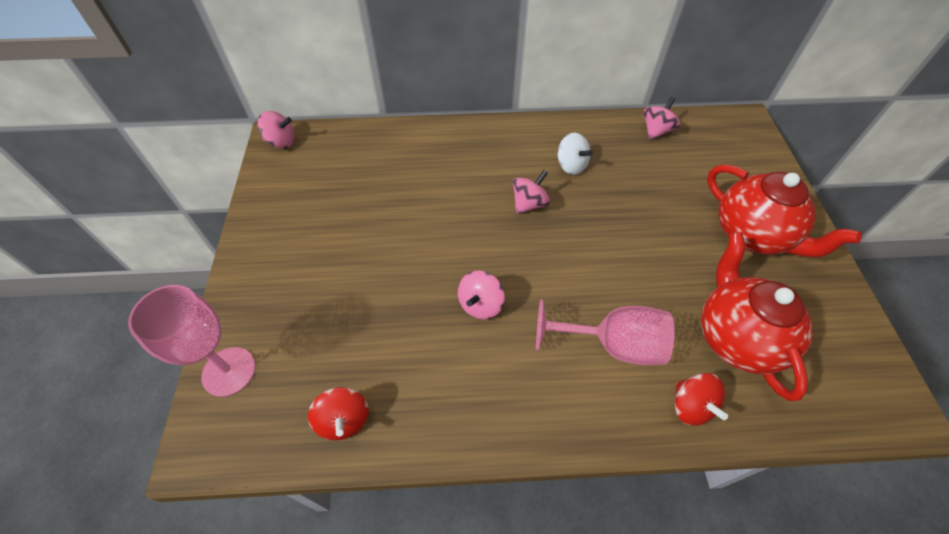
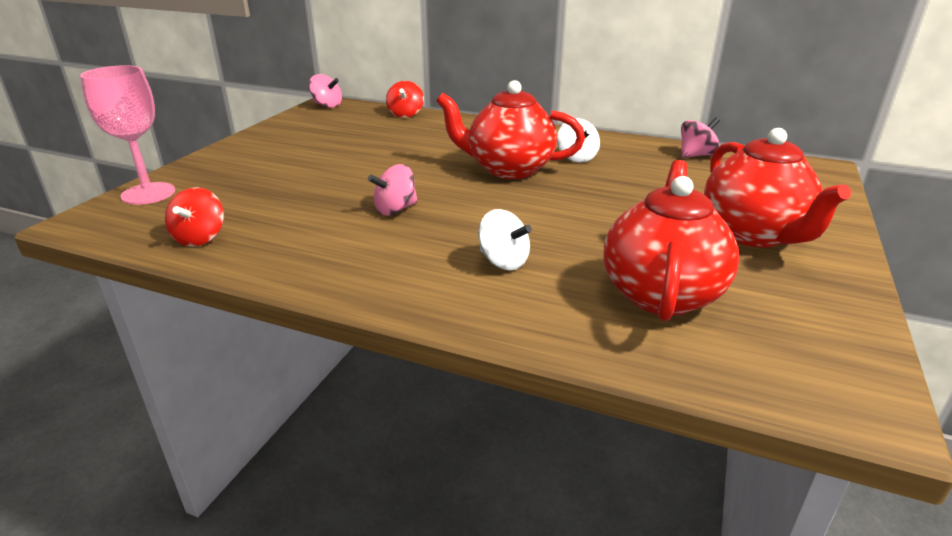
camera: 25 degrees right, 25 degrees down
(529, 204) = (508, 169): pink spinning top -> red teapot
(612, 344) = (503, 262): pink goblet -> white spinning top
(691, 406) = (552, 322): red spinning top -> red spinning top (405, 114)

